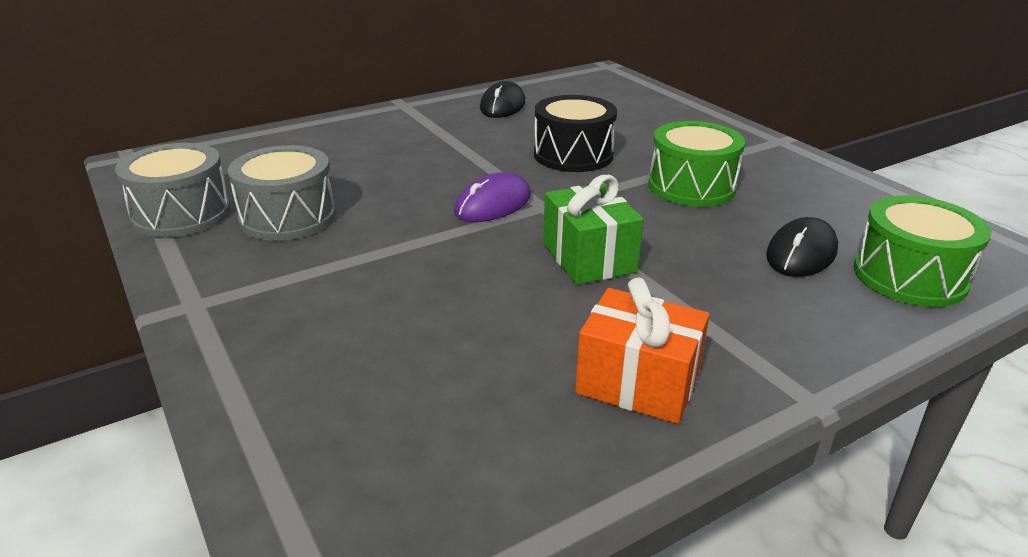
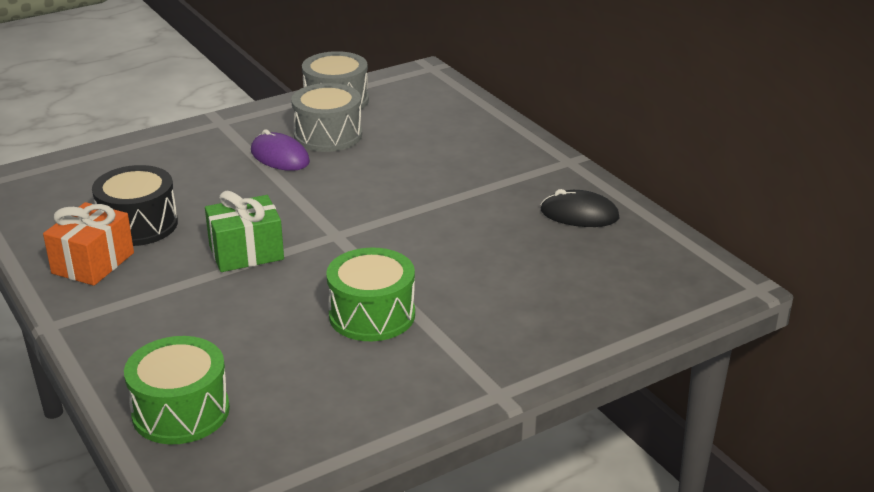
camera: 90 degrees right, 0 degrees up
(493, 204) = (342, 212): purple mouse -> purple mouse (280, 156)
(573, 155) = (446, 252): black drum -> black drum (138, 225)
(801, 253) = (233, 358): black mouse -> none

